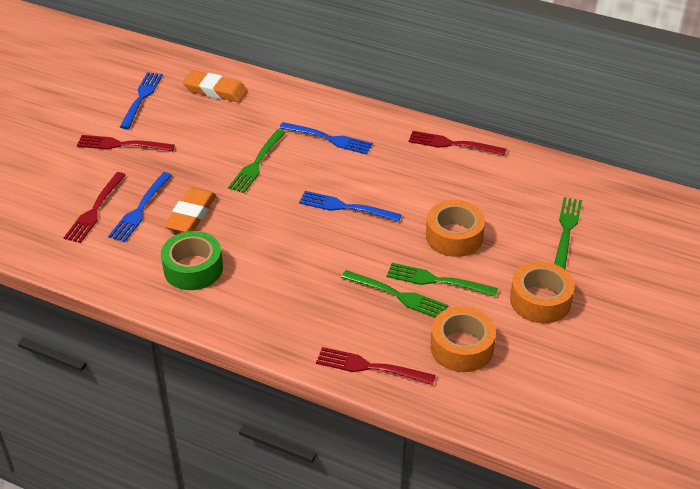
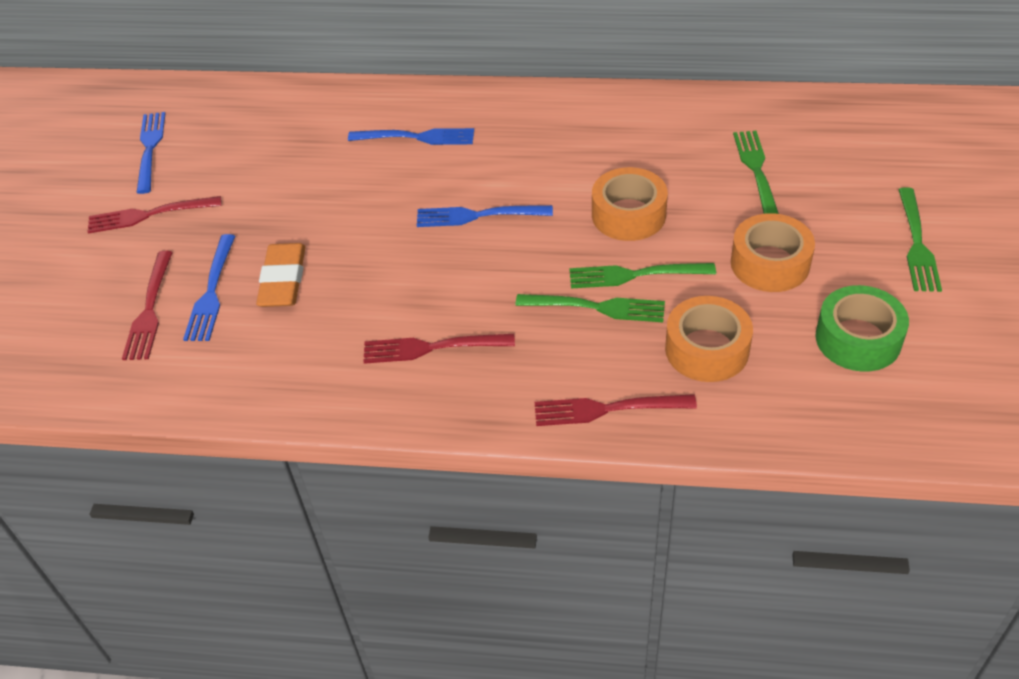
camera: 15 degrees left, 5 degrees up
(193, 268) = (318, 349): green tape -> green tape (858, 339)
(215, 90) = (244, 115): orange eraser -> none
(257, 163) = (339, 191): green fork -> green fork (917, 243)
(453, 144) = (571, 104): red fork -> red fork (432, 348)

